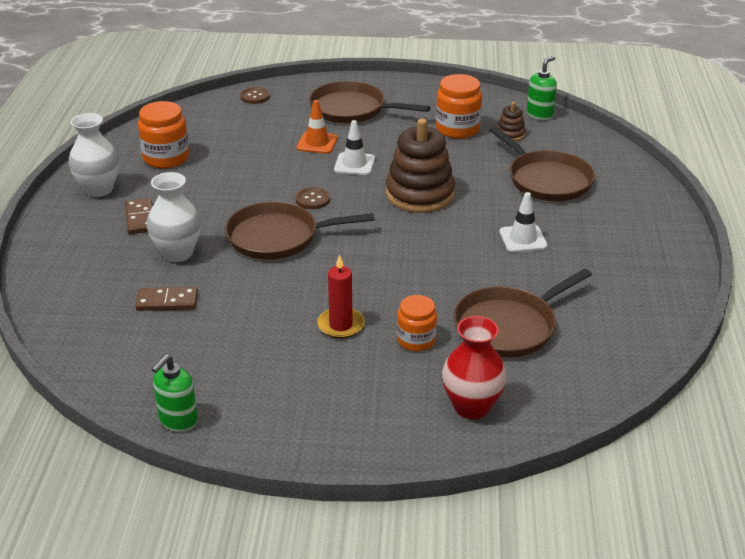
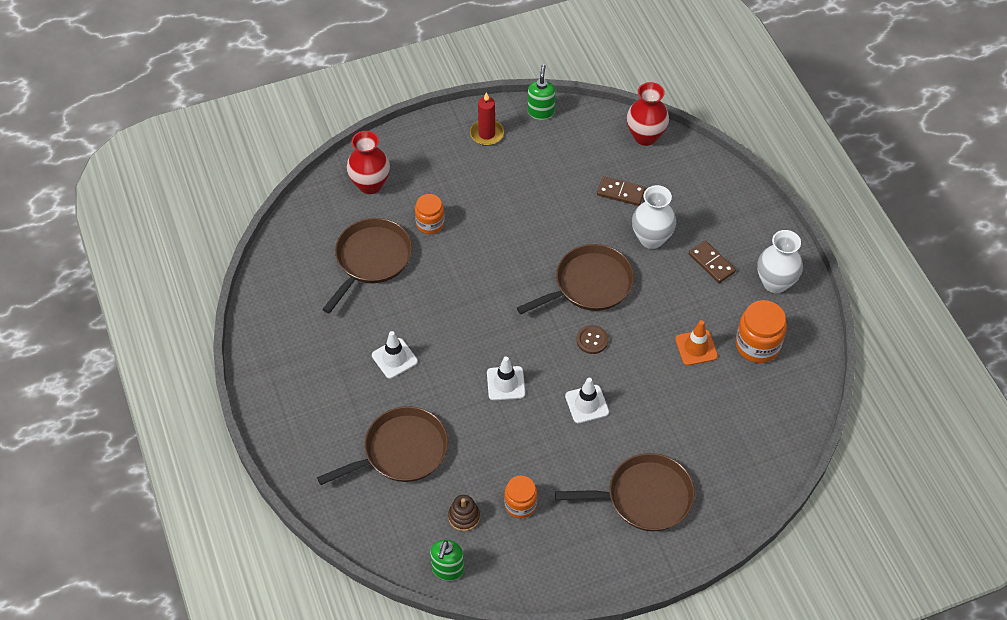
camera: 155 degrees right, 20 degrees up
(78, 347) = (645, 136): none -> red vase
(167, 301) = (621, 192): brown domino -> brown domino turned 45 degrees clockwise
(255, 96) = (757, 480): brown button -> none
(317, 143) = (641, 423): orange traffic cone -> orange traffic cone (696, 347)
(341, 325) = (488, 217): red candle -> red candle (486, 134)
(420, 194) = (505, 383): brown stacking toy -> white traffic cone
(457, 129) = (520, 504): orange jar -> orange jar, size x0.66
(547, 180) = (401, 451): brown pan -> brown pan turned 120 degrees clockwise

